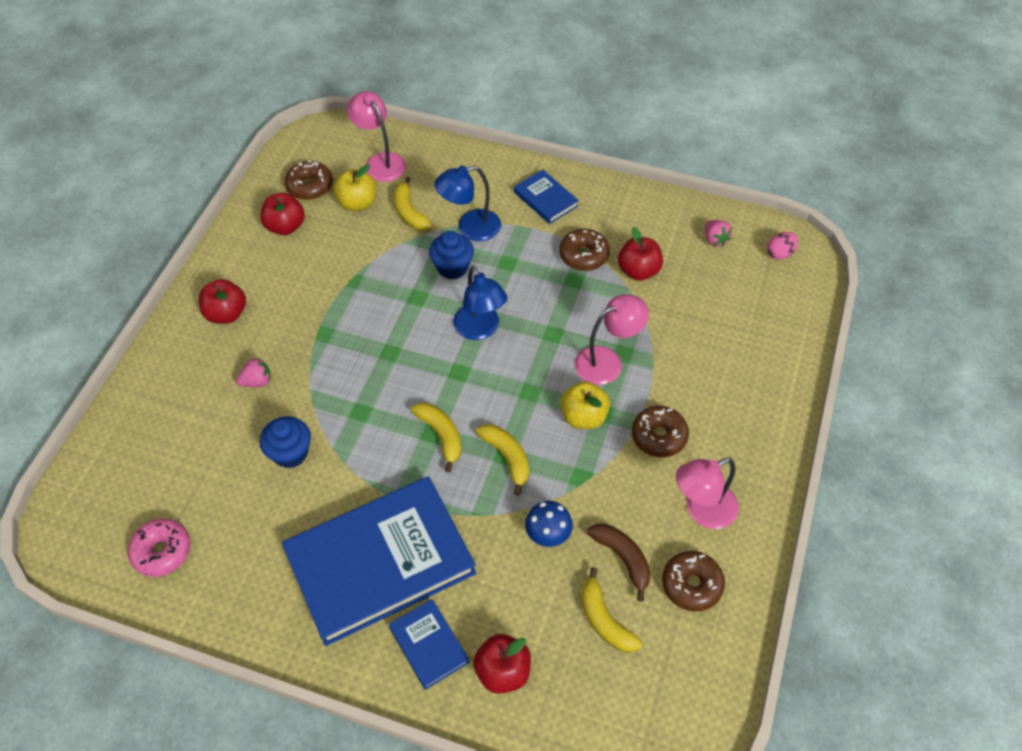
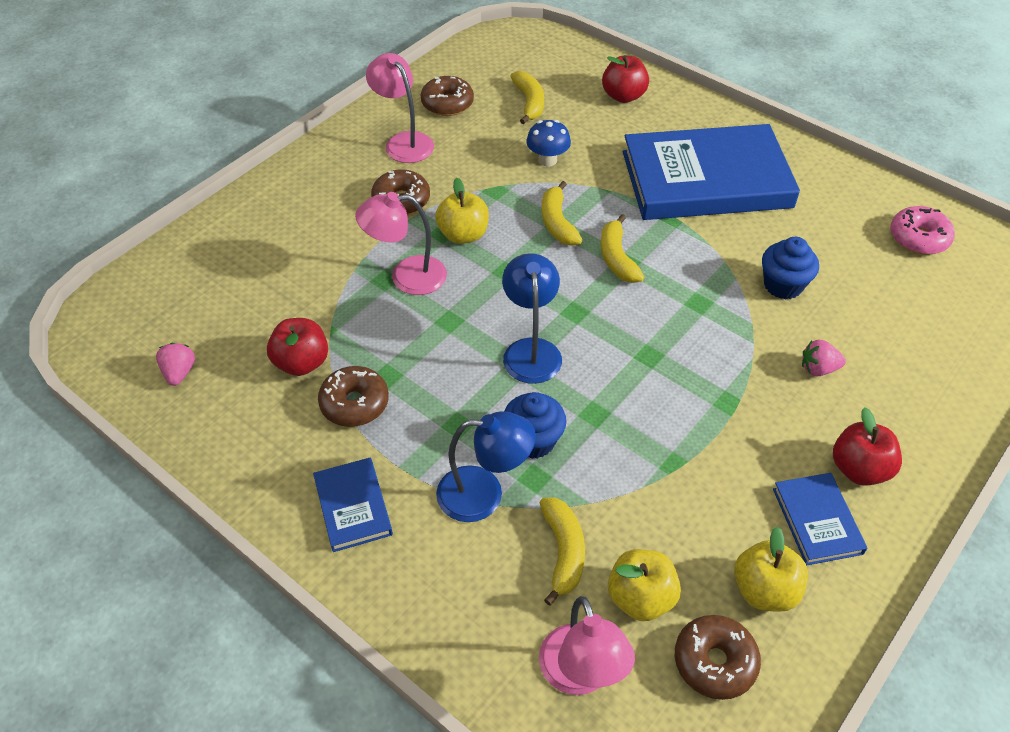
camera: 160 degrees left, 5 degrees down
(285, 226) = (764, 590): red apple -> yellow apple
(429, 645) = (677, 122): blue book -> blue book (817, 521)
(623, 558) = (492, 131): brown banana -> none
(702, 511) = (404, 142): pink lamp -> pink lamp turned 120 degrees counterclockwise
(780, 253) = (121, 332): pink egg -> none

